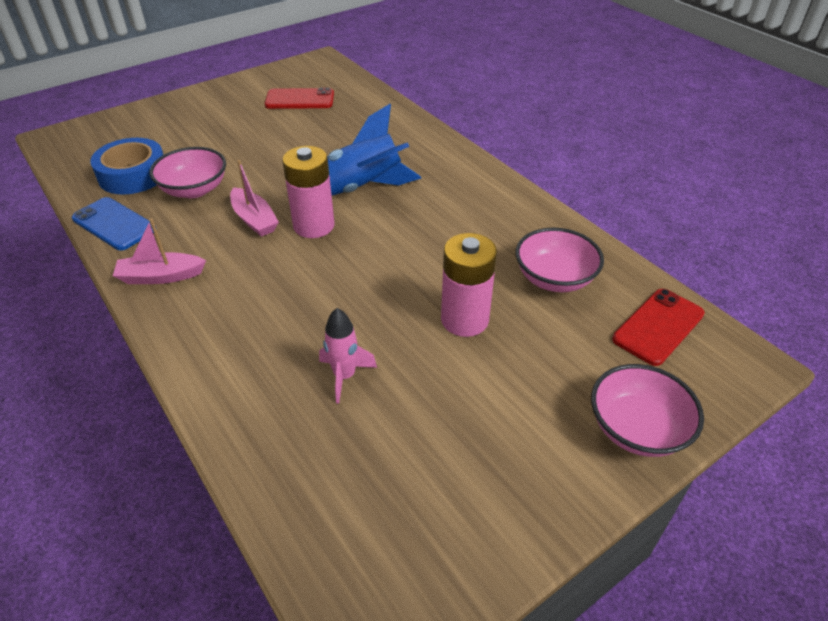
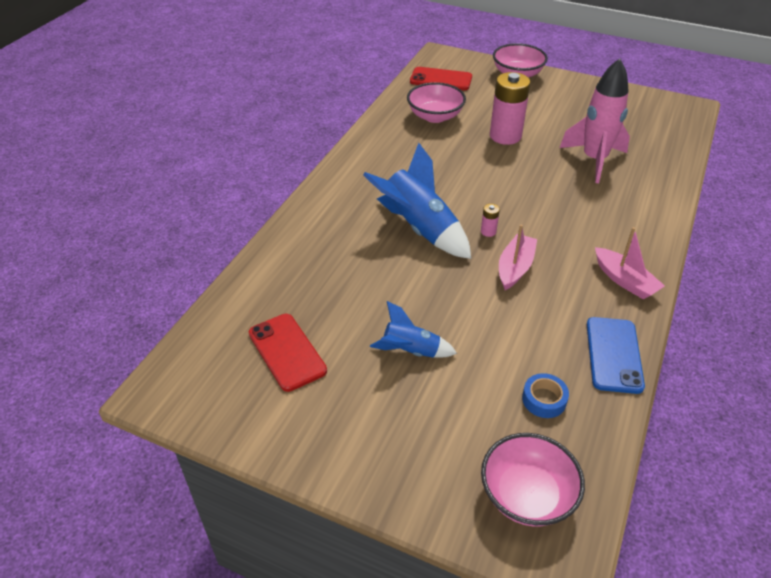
camera: 120 degrees left, 0 degrees up
(133, 175) = (544, 399): blue tape -> blue tape, size x0.52
(194, 189) = (518, 332): pink bowl -> pink bowl (527, 495)
(241, 140) = (410, 351): none -> blue rocket
(314, 226) = (488, 232): pink battery -> pink battery, size x0.42
(344, 376) = (594, 160): pink rocket -> pink rocket, size x1.76

